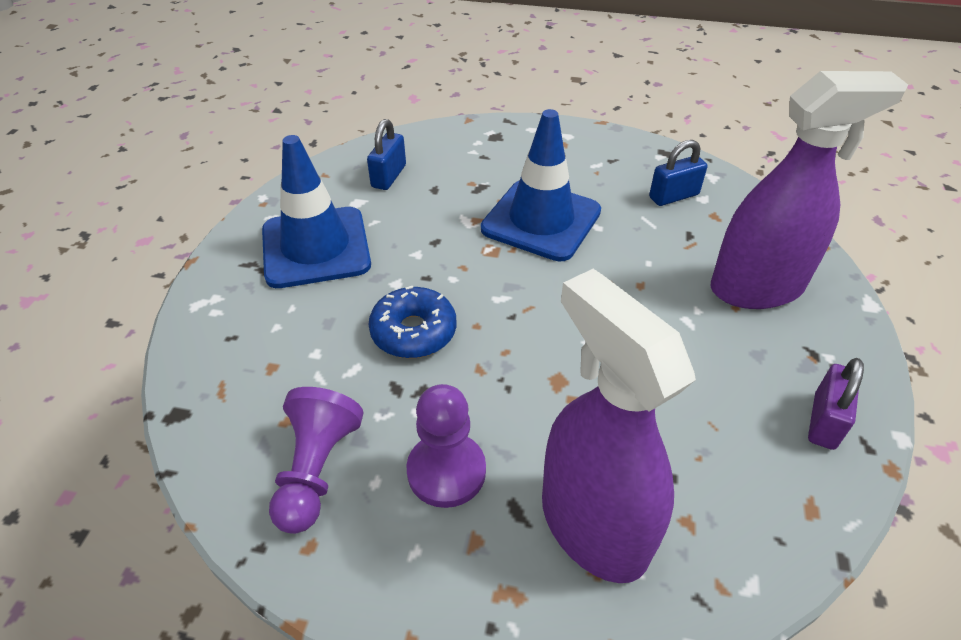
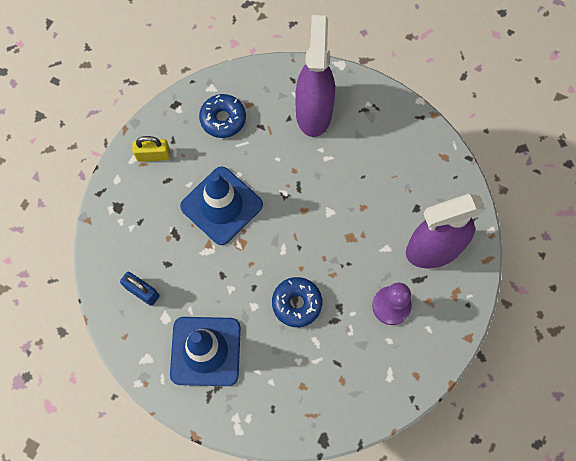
camera: 75 degrees left, 25 degrees up
(316, 470) = (376, 368): purple pawn -> none
(581, 149) = (153, 155): none -> yellow padlock
(673, 196) = (223, 119): blue padlock -> blue donut
(824, 421) = (404, 127): purple padlock -> none

